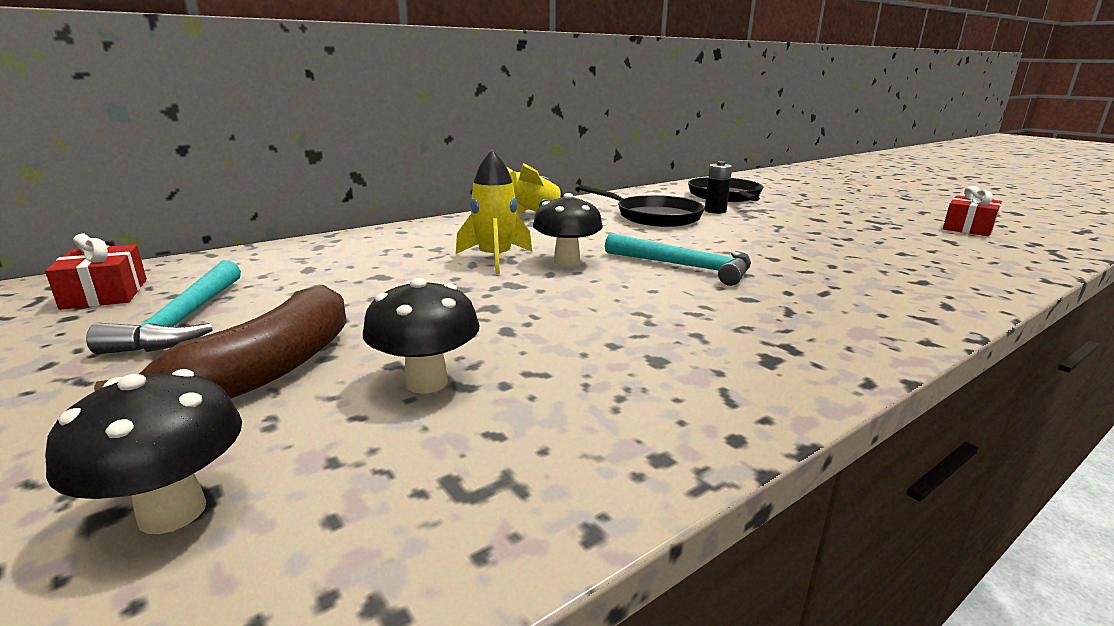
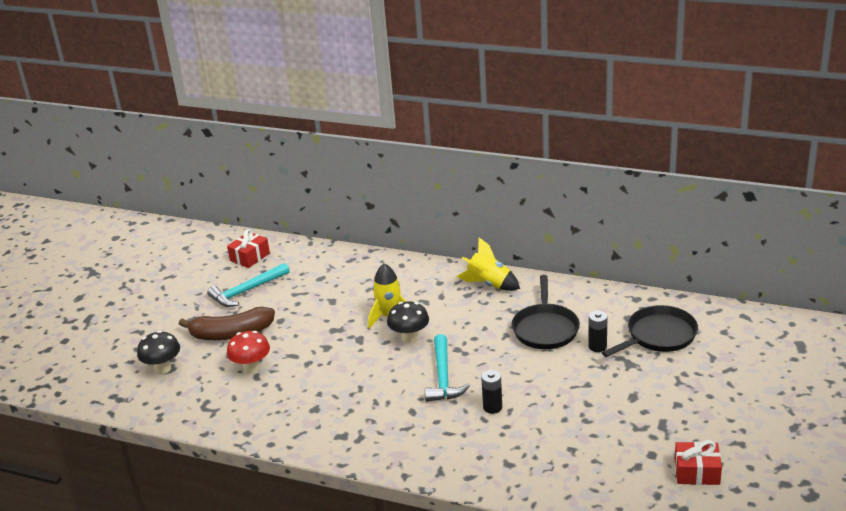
camera: 60 degrees right, 10 degrees up
(426, 382) = (251, 368): black mushroom -> red mushroom
(783, 262) = (492, 407): none -> black battery

